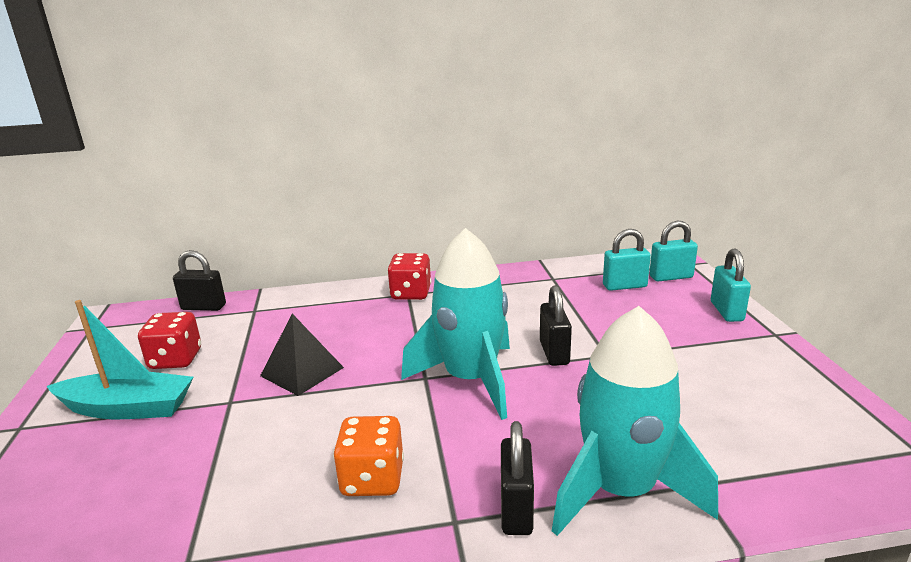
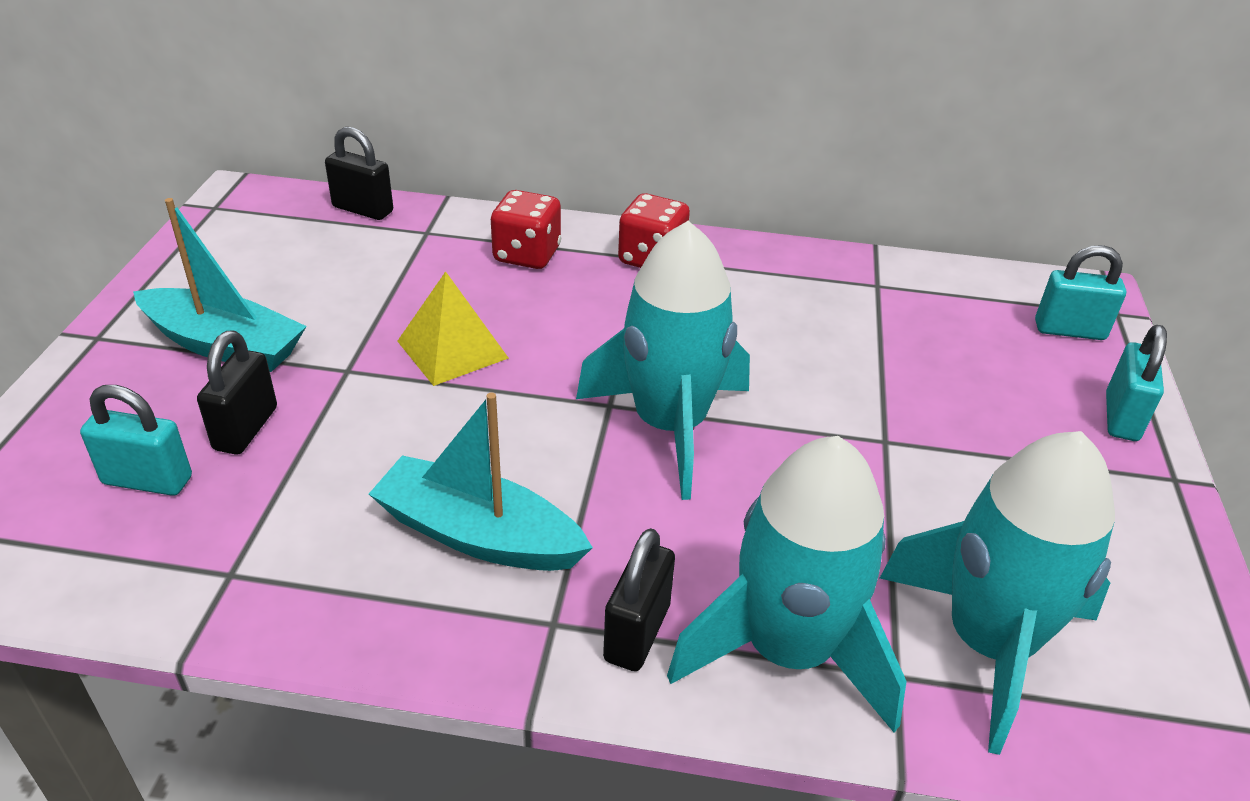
camera: 15 degrees right, 15 degrees up
(176, 359) = (302, 286): red dice -> red dice (527, 255)
(302, 371) = (452, 349): black pyramid -> yellow pyramid
(372, 479) = (478, 534): orange dice -> turquoise boat
(554, 353) = (810, 416): black padlock -> black padlock (246, 428)
(624, 286) = (983, 328): turquoise padlock -> turquoise padlock (147, 480)
(737, 449) = (988, 644): none -> turquoise rocket

